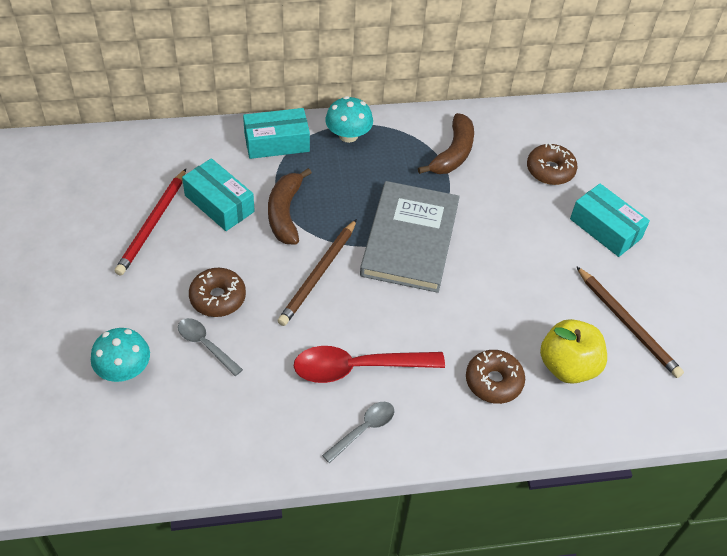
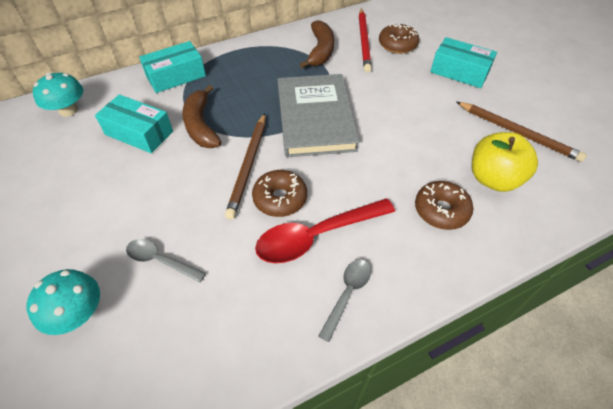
camera: 15 degrees left, 0 degrees up
(152, 224) = (79, 165): red pencil -> red pencil (364, 41)
(218, 298) = (160, 212): brown donut -> brown donut (280, 198)
(348, 135) = (233, 58): turquoise mushroom -> turquoise mushroom (68, 110)

